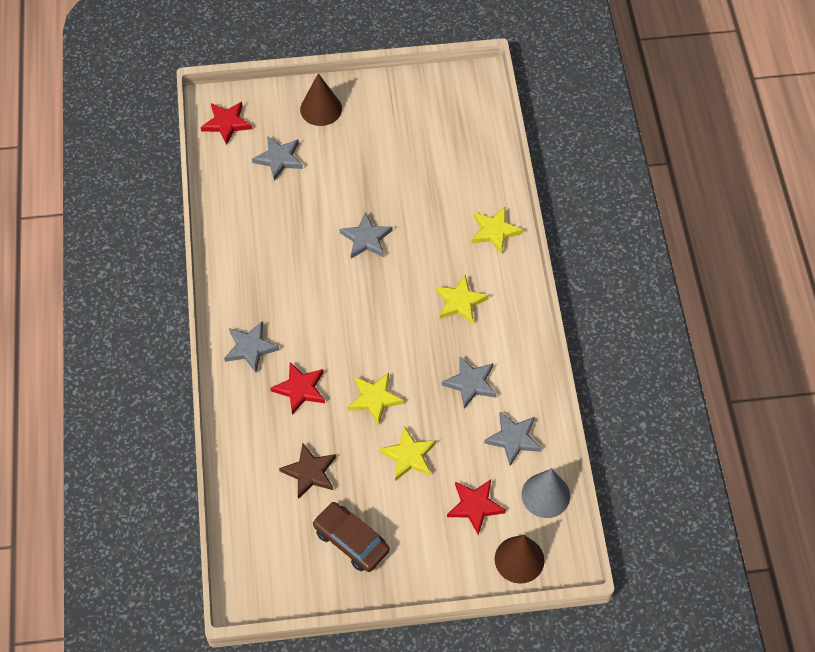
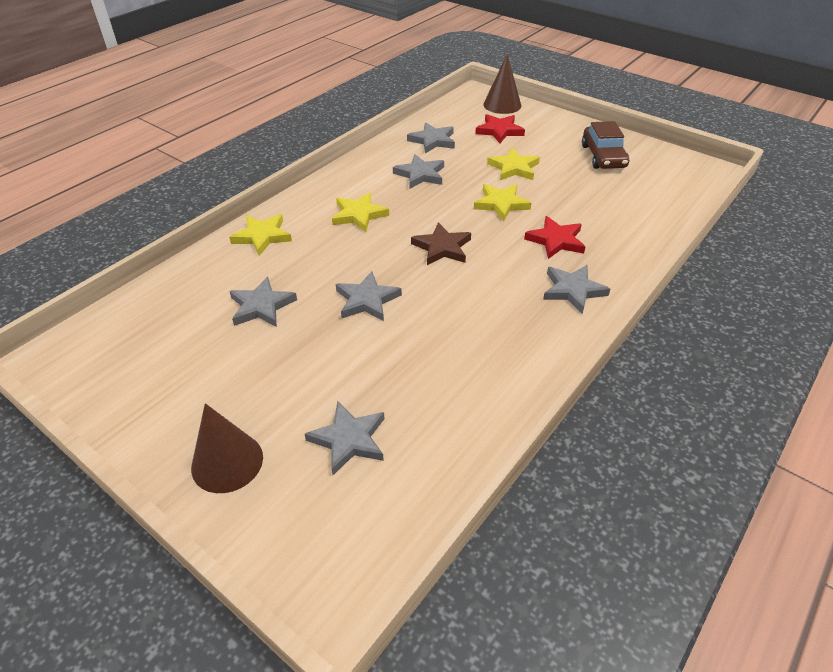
camera: 135 degrees left, 15 degrees down
(226, 123) = (353, 545): red star -> none
(310, 472) = (599, 196): brown star -> brown star (442, 247)
(419, 187) = (262, 306): none -> grey star
(545, 495) = (450, 115): grey cone -> none

